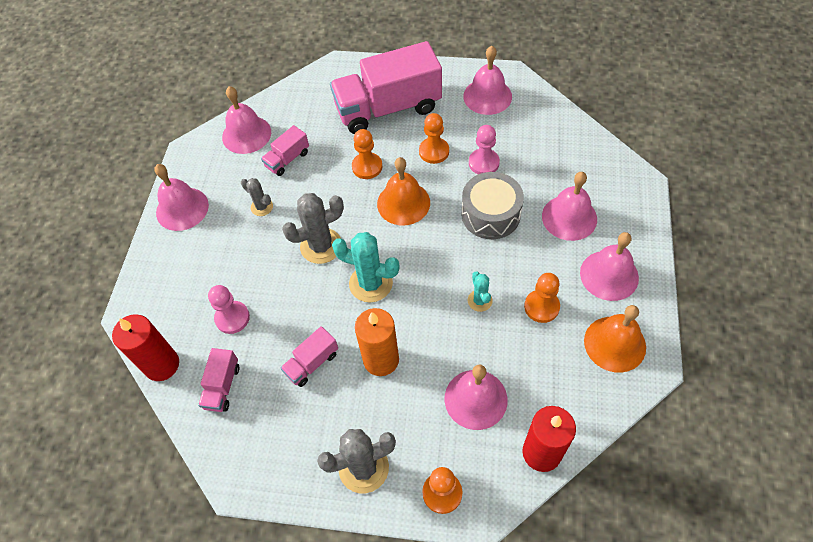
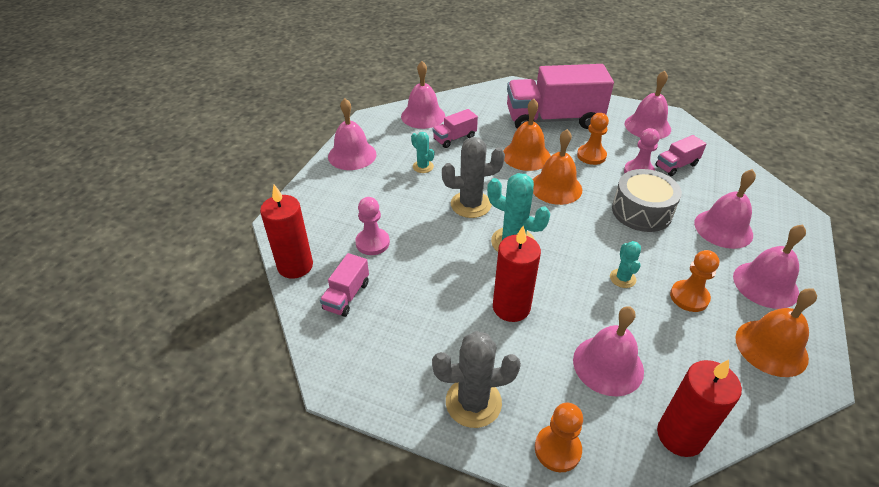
camera: 10 degrees right, 15 degrees down
(262, 207) = (423, 167): grey cactus -> turquoise cactus
(312, 363) = (440, 295): pink truck -> pink truck (676, 165)
(367, 167) = (526, 156): orange pawn -> orange bell
(381, 360) = (511, 307): orange candle -> red candle

